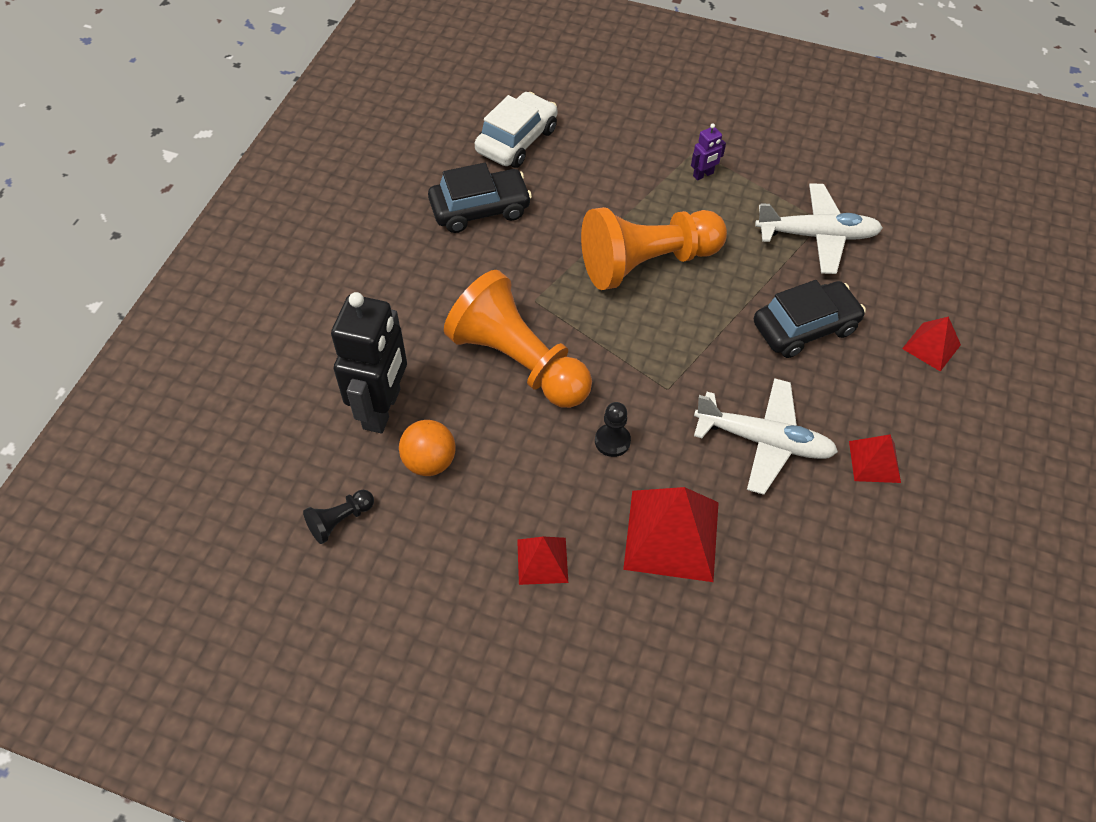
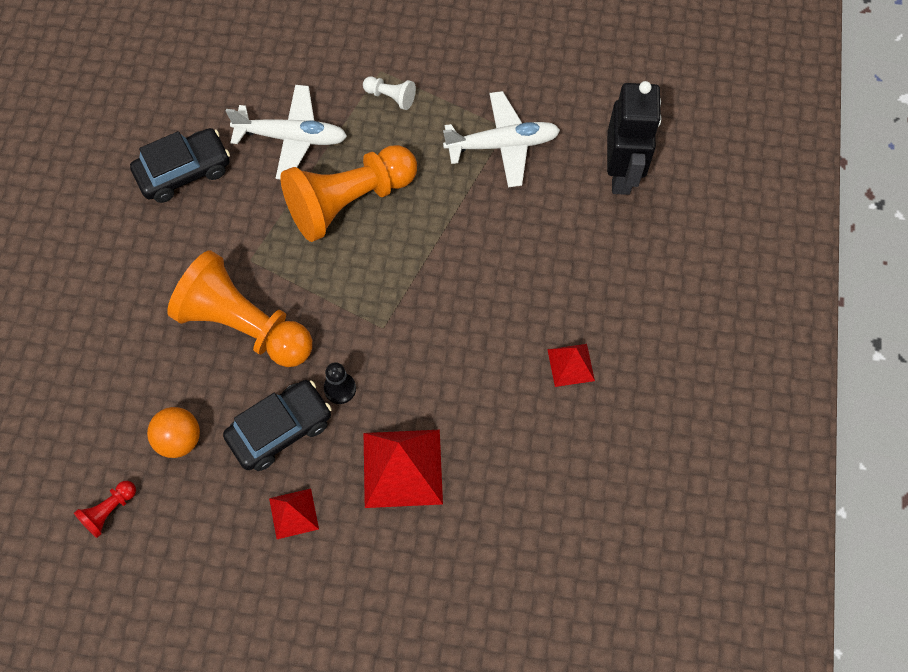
camera: 10 degrees left, 10 degrees up
(340, 520) = (109, 511): black pawn -> red pawn
(382, 409) = (128, 396): black robot -> black robot (621, 174)
(516, 140) = (207, 89): white car -> none
(703, 175) = (391, 97): purple robot -> white pawn
(764, 441) = (473, 363): white plane -> white plane (292, 138)
(804, 327) = (499, 243): black car -> black car (280, 429)
(931, 346) = (613, 242): red pyramid -> none

